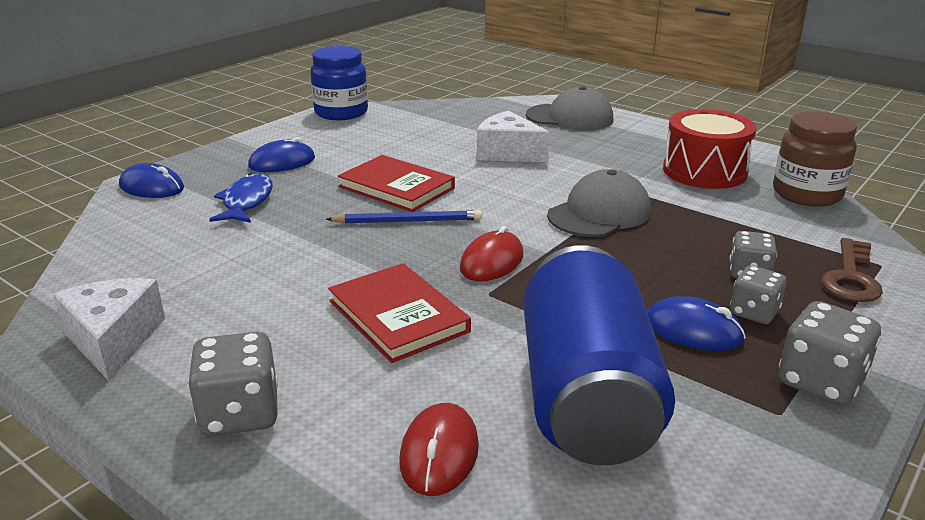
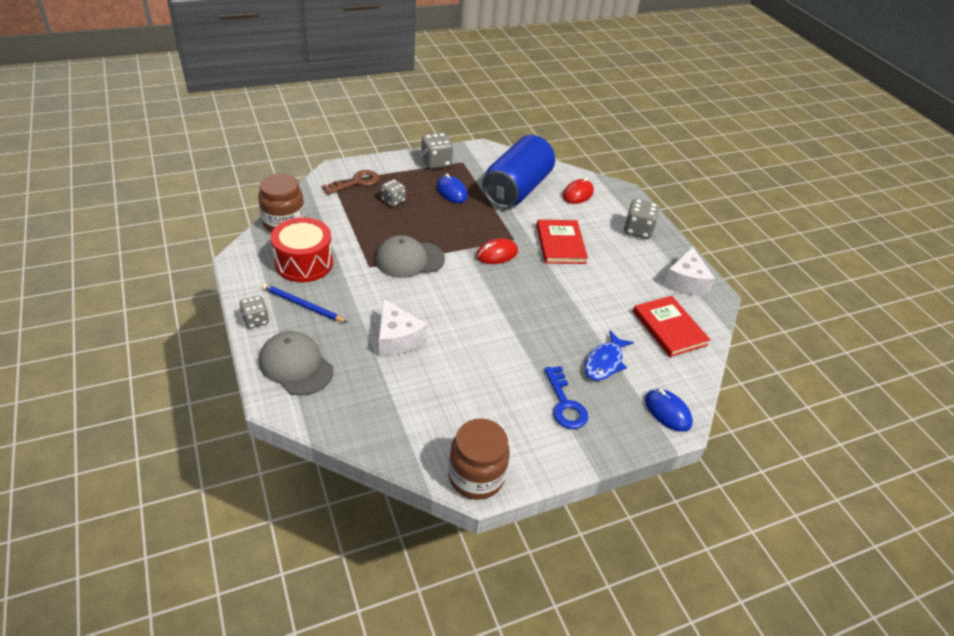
camera: 155 degrees left, 15 degrees up
(282, 162) = (565, 404): blue mouse -> blue key
(341, 113) = (476, 477): blue jar -> brown jar
(396, 187) = (502, 334): red book -> red book (669, 328)
(408, 221) = (516, 300): blue pencil -> blue pencil (302, 305)
(754, 313) = (419, 187): grey dice -> grey dice (256, 320)

